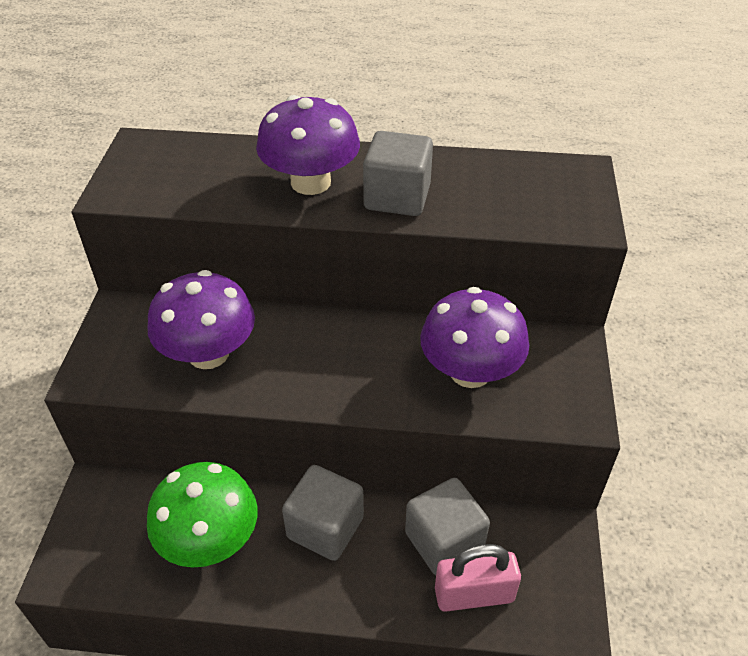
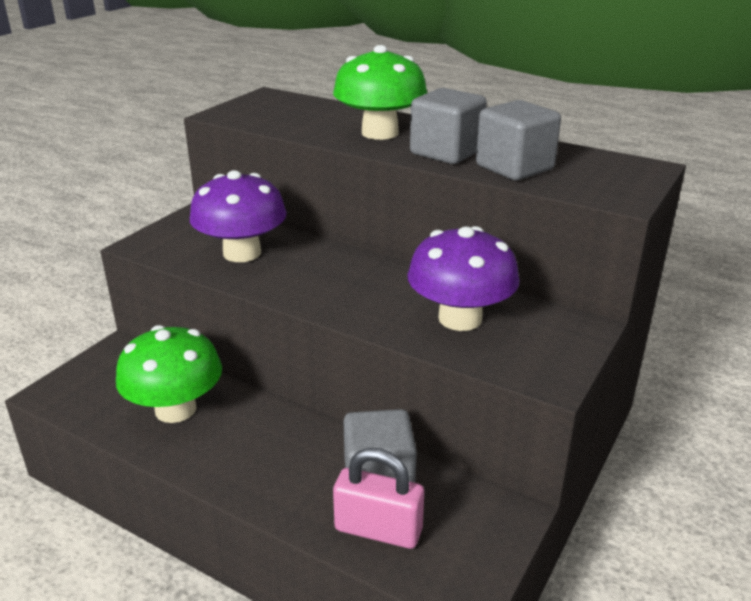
camera: 25 degrees right, 15 degrees down
(311, 182) = (380, 133): purple mushroom -> green mushroom
(325, 527) = (277, 432): grey cube -> grey cube (514, 168)

